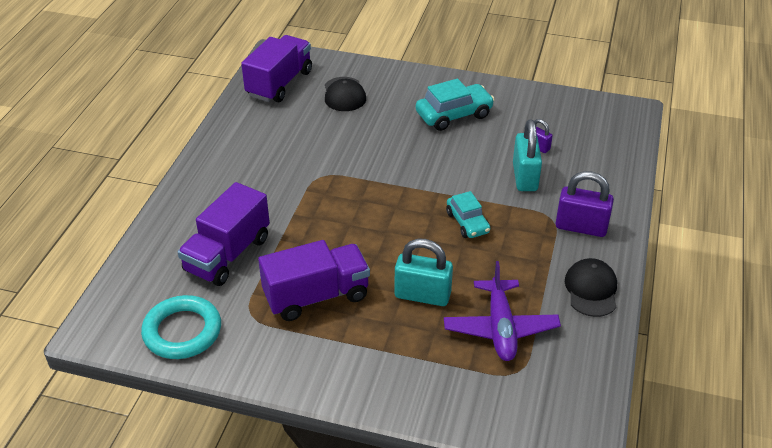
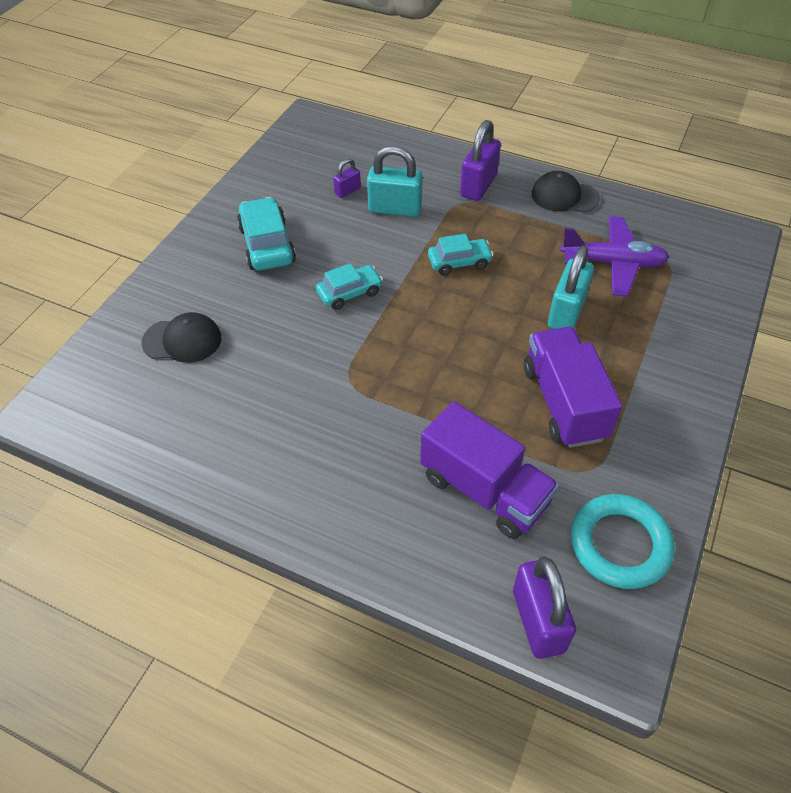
camera: 80 degrees left, 10 degrees up
(123, 288) = (538, 621): none -> purple padlock
(279, 83) = (123, 410): purple truck -> none
(412, 164) = (349, 293): none -> turquoise car

